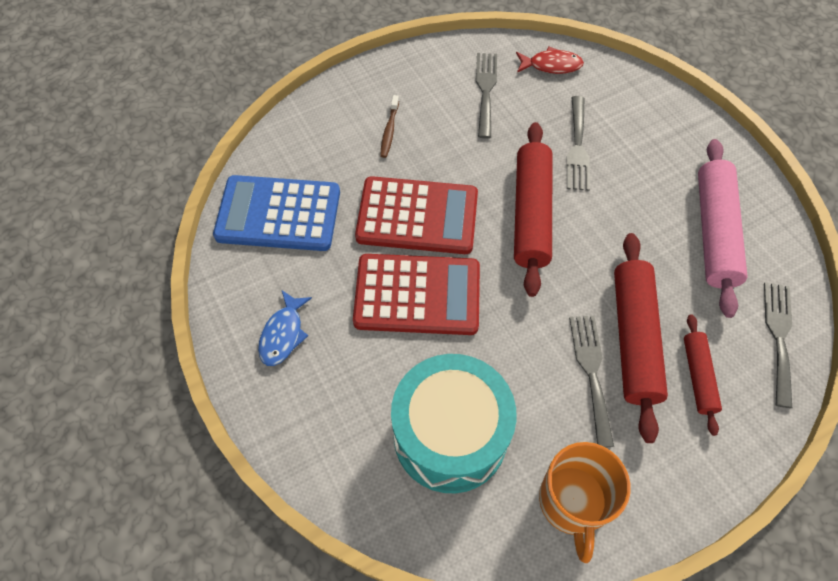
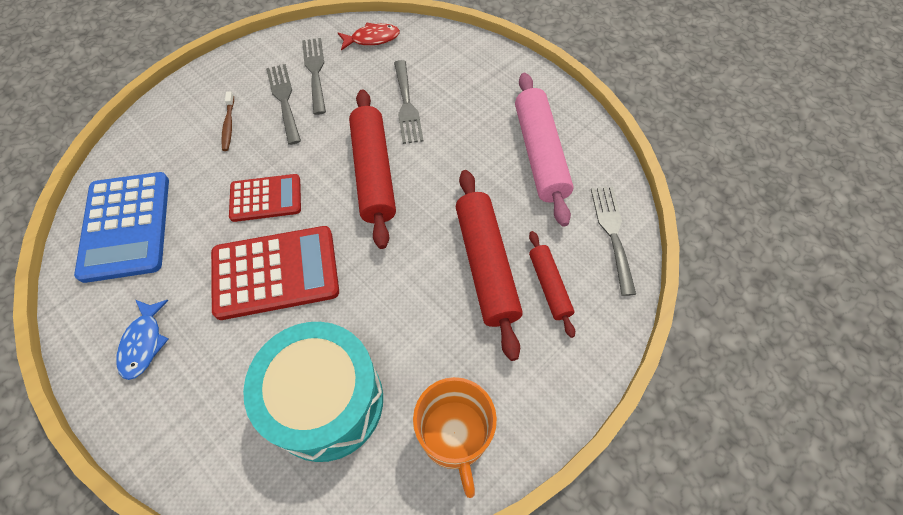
camera: 15 degrees left, 0 degrees up
(278, 214) = (126, 226): blue calculator -> blue calculator turned 90 degrees counterclockwise
(417, 216) = (266, 198): red calculator -> red calculator, size x0.62
(591, 372) = (452, 306): grey fork -> grey fork (284, 99)

